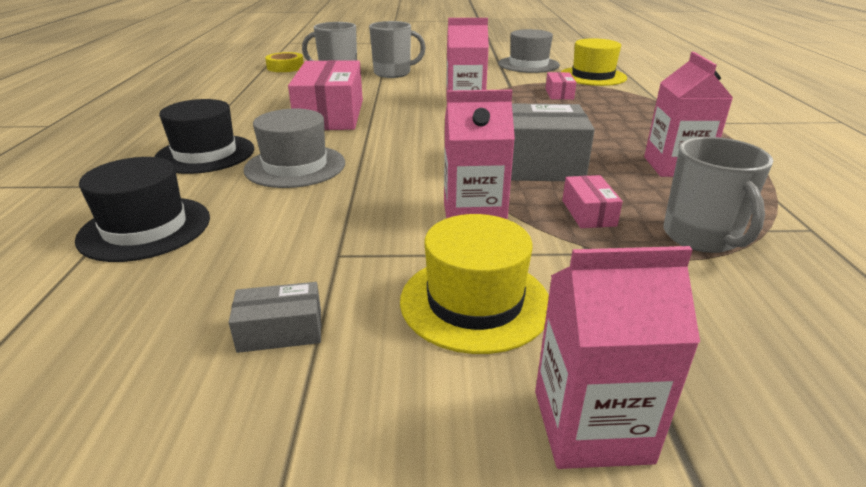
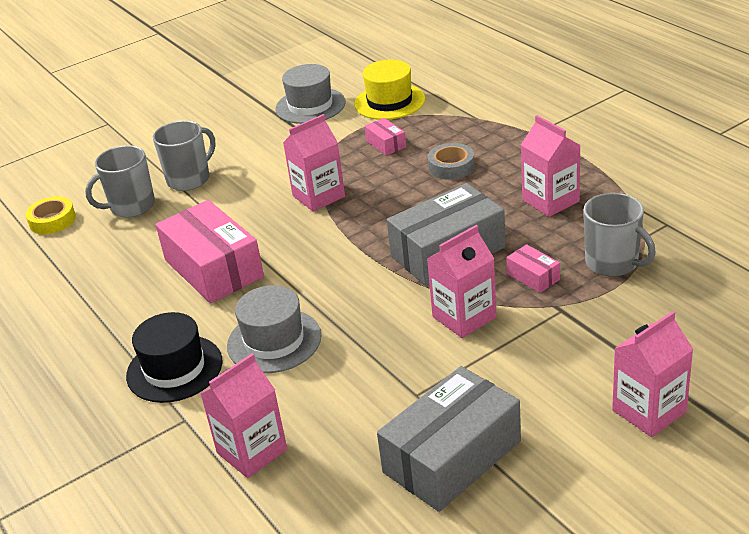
camera: 30 degrees left, 5 degrees up
(145, 228) = (252, 451): black hat -> pink carton
(280, 330) = (452, 456): grey box -> grey box, size x2.24
(475, 302) = (534, 379): yellow hat -> none
(599, 119) = (451, 166): none -> grey tape

